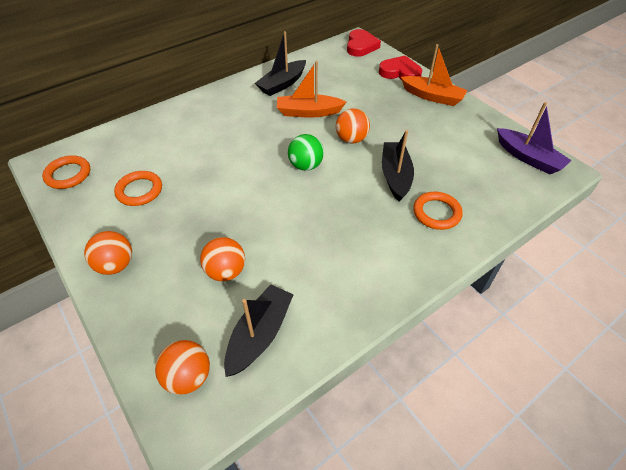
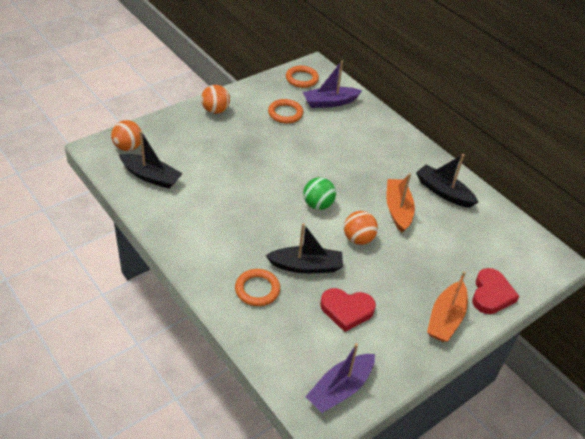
camera: 85 degrees right, 5 degrees down
(126, 151) = (330, 102): none -> purple boat
(226, 271) = (204, 160): orange ball -> none
(361, 46) = (542, 263): red heart -> red heart (346, 310)

